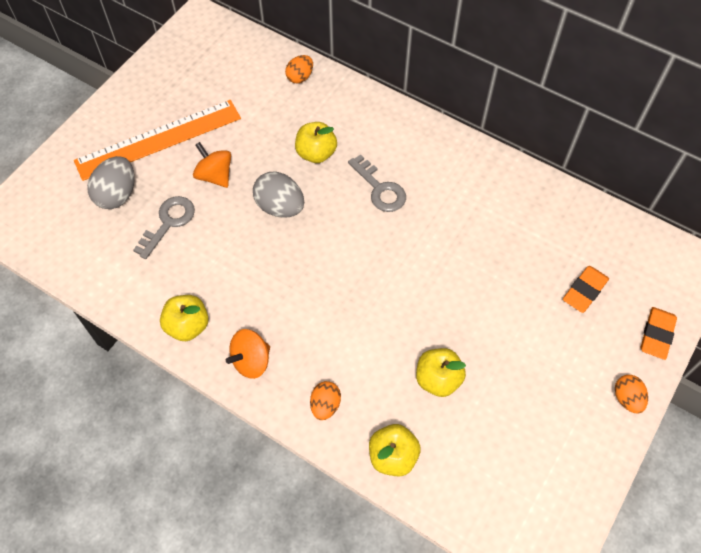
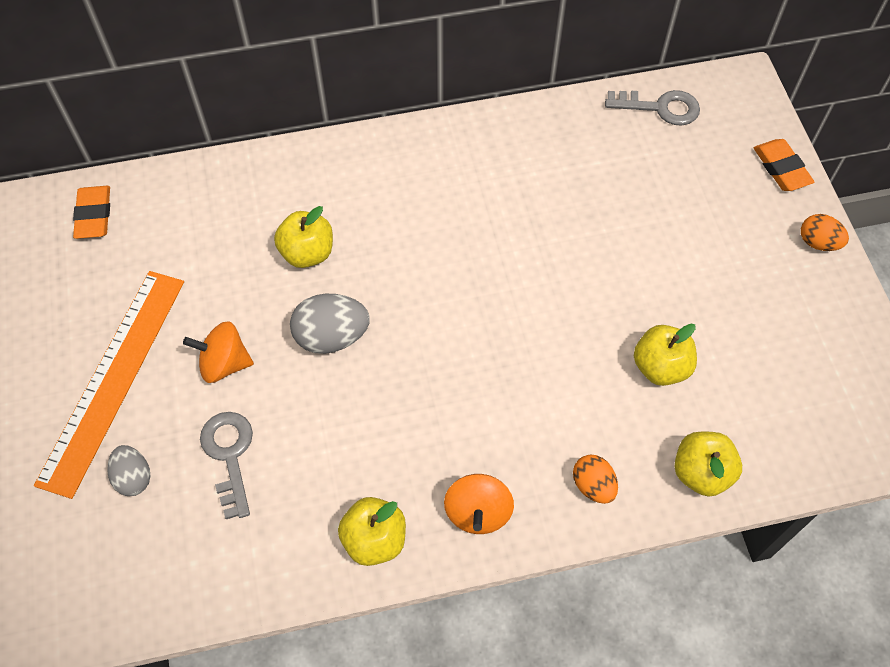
camera: 45 degrees left, 0 degrees up
(117, 194) = (133, 477): grey egg -> grey egg, size x0.63
(300, 77) = (200, 189): orange egg -> none
(380, 189) = (411, 236): grey key -> grey key (660, 108)
(584, 291) = (688, 179): orange eraser -> orange eraser (94, 215)

